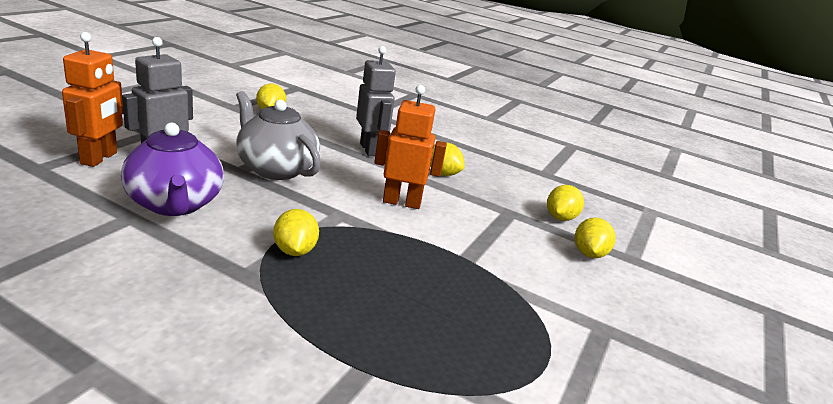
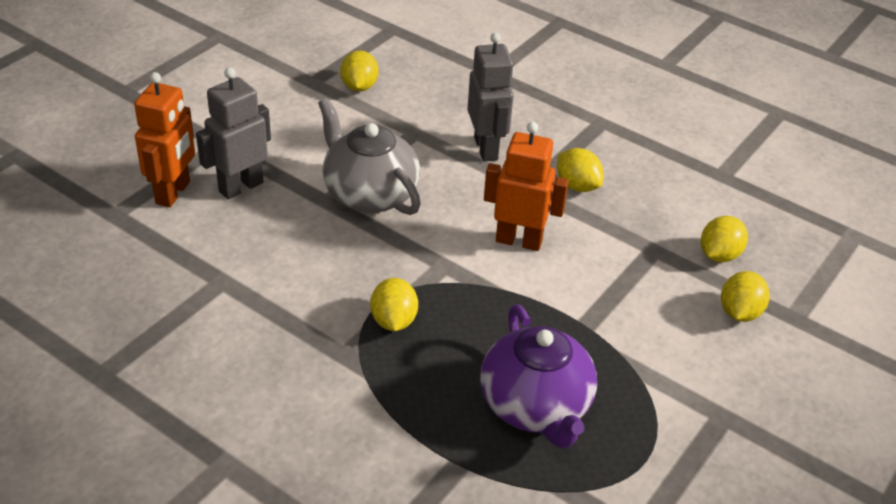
camera: 10 degrees right, 15 degrees up
(175, 204) = (264, 259): purple teapot -> purple teapot (536, 407)

